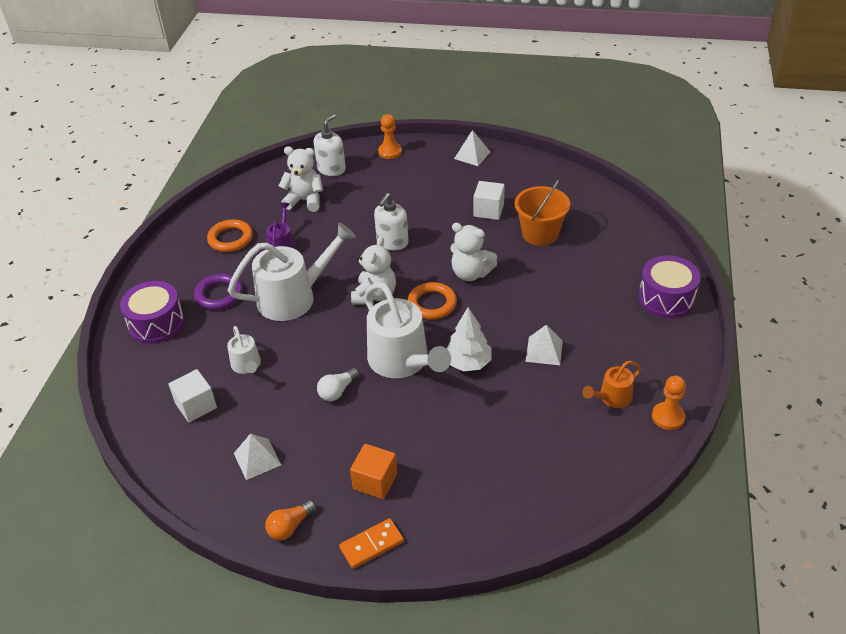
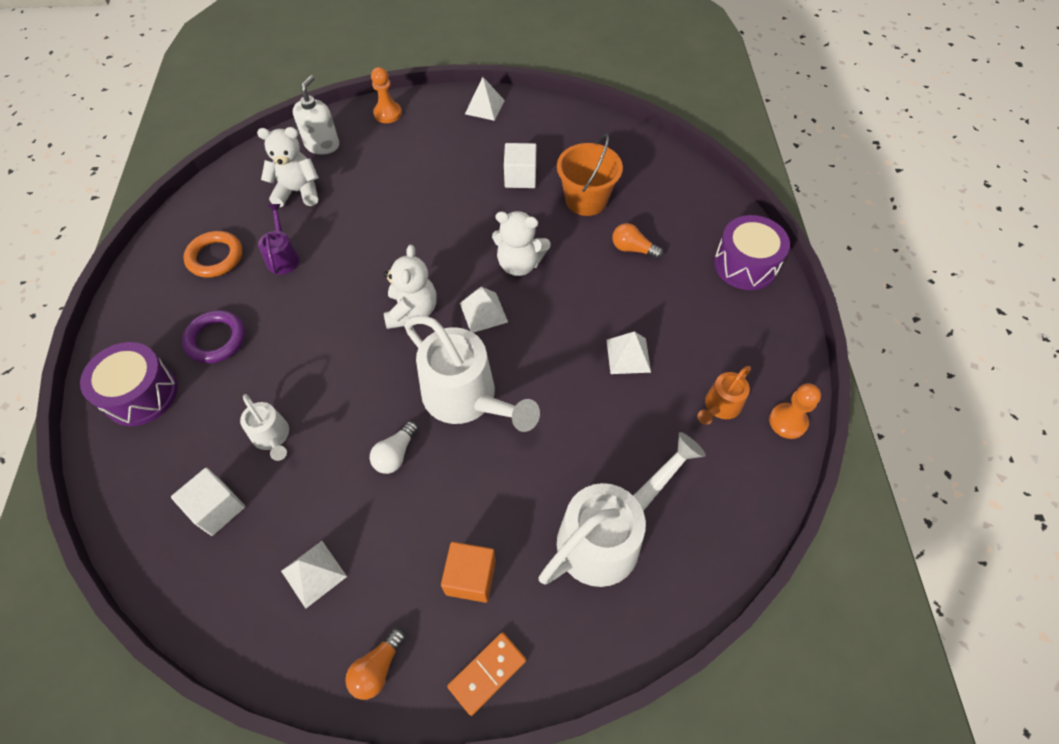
camera: 15 degrees left, 15 degrees up
(294, 297) = (313, 328): white watering can -> white watering can (609, 534)
(392, 242) = (417, 235): white soap dispenser -> none
(432, 304) = (483, 312): orange ring -> white pyramid
(468, 363) = (544, 387): white tree -> none
(570, 274) = (632, 249): none -> orange light bulb

